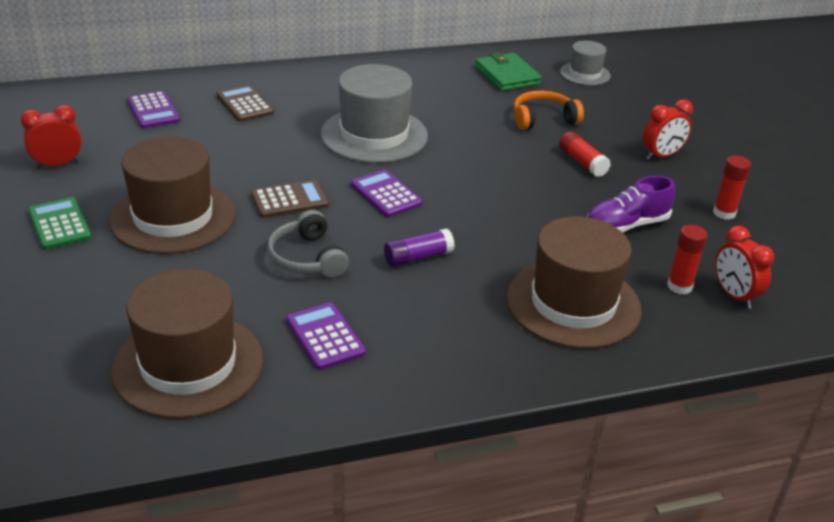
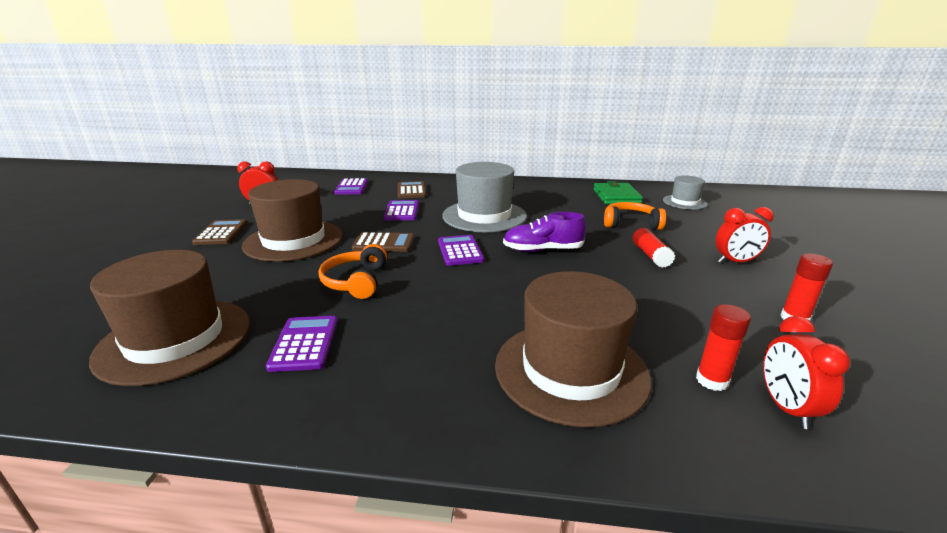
camera: 25 degrees right, 10 degrees down
(60, 224) = (221, 233): green calculator -> brown calculator
(265, 144) = (402, 211): none -> purple calculator
(307, 258) = (356, 281): grey headphones -> orange headphones
(418, 257) = (446, 298): purple glue stick -> none
(626, 225) = (671, 310): purple shoe -> purple shoe (542, 250)

